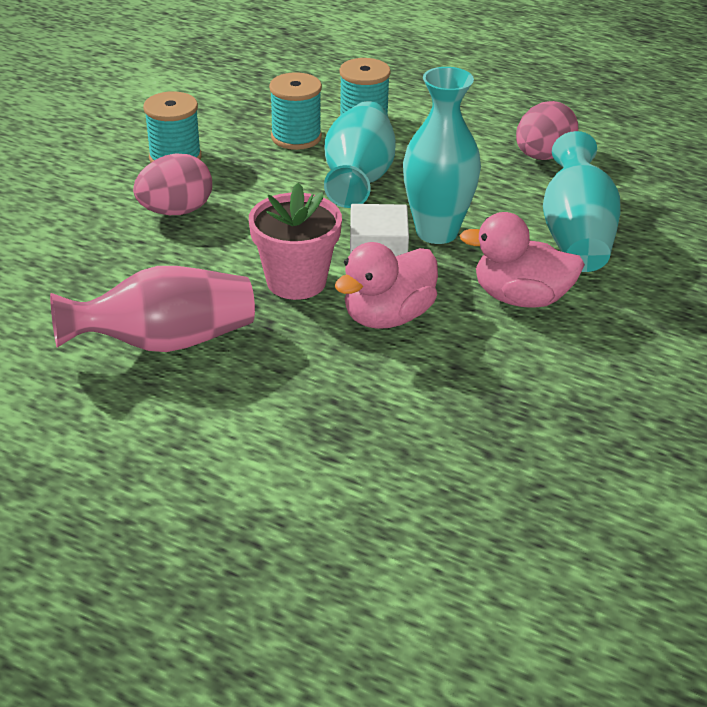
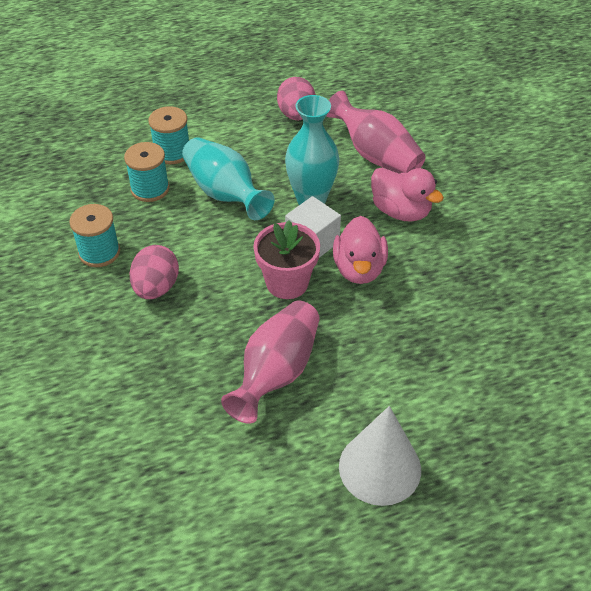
camera: 45 degrees left, 10 degrees up
(123, 486) = (380, 467): none -> white cone
(521, 298) = (401, 211): pink duck -> pink duck turned 105 degrees counterclockwise
(576, 235) = (375, 155): turquoise vase -> pink vase

